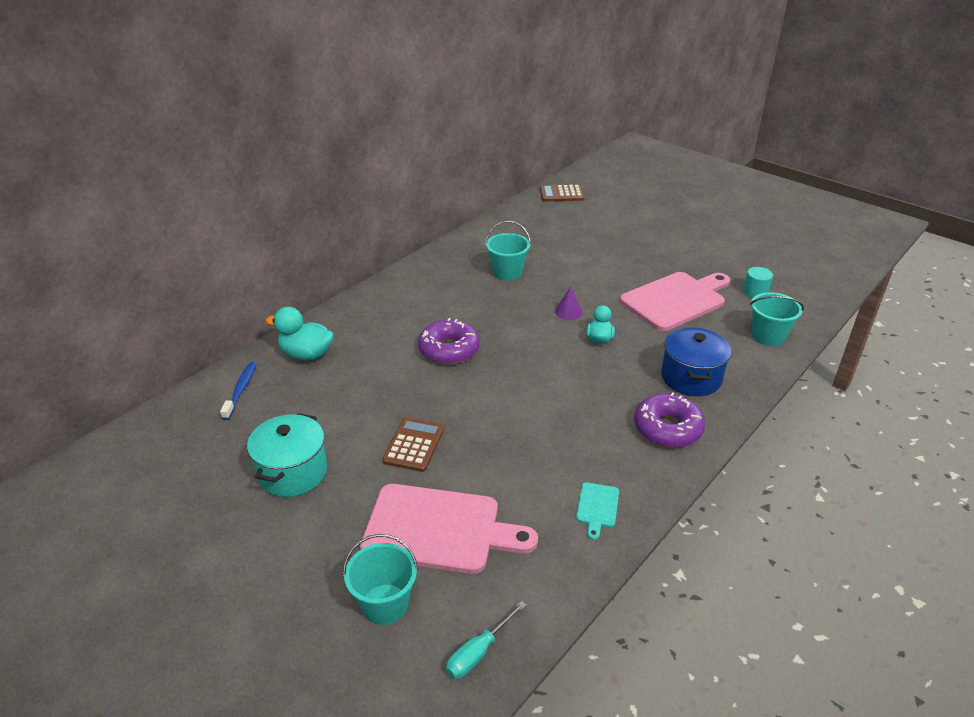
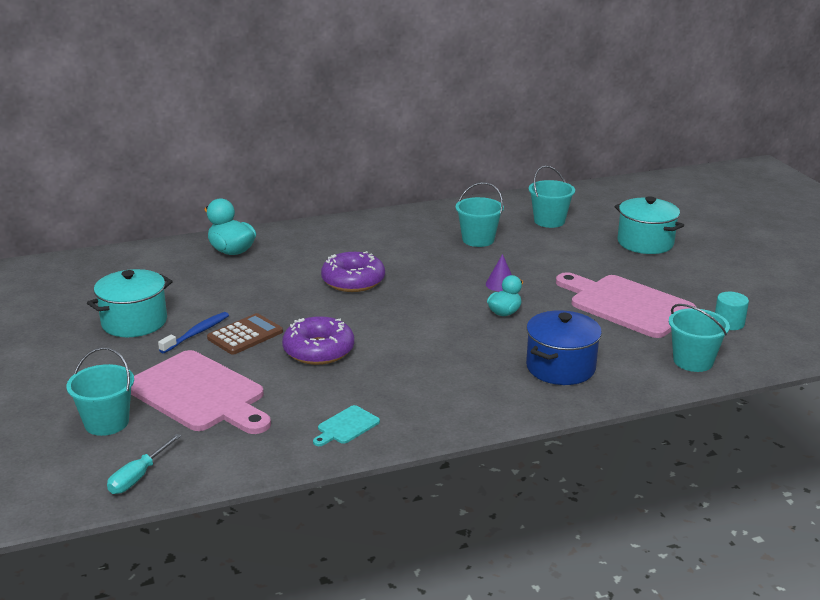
camera: 30 degrees right, 10 degrees down
(241, 390) = (156, 260): blue toothbrush -> blue toothbrush (197, 333)
(478, 652) = (138, 476): turquoise screwdriver -> turquoise screwdriver turned 45 degrees counterclockwise
(542, 237) = (549, 221): none -> turquoise bucket
(561, 194) = (615, 191): brown calculator -> none
(630, 236) = (645, 243): none -> turquoise pot
(667, 428) = (485, 396): purple donut -> purple donut (318, 350)
(675, 300) = (627, 305): pink cutting board -> pink cutting board turned 135 degrees counterclockwise

